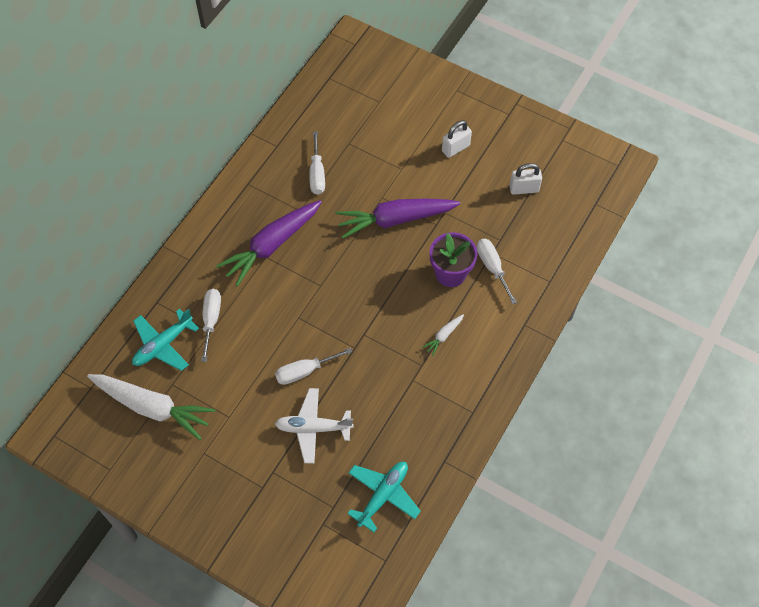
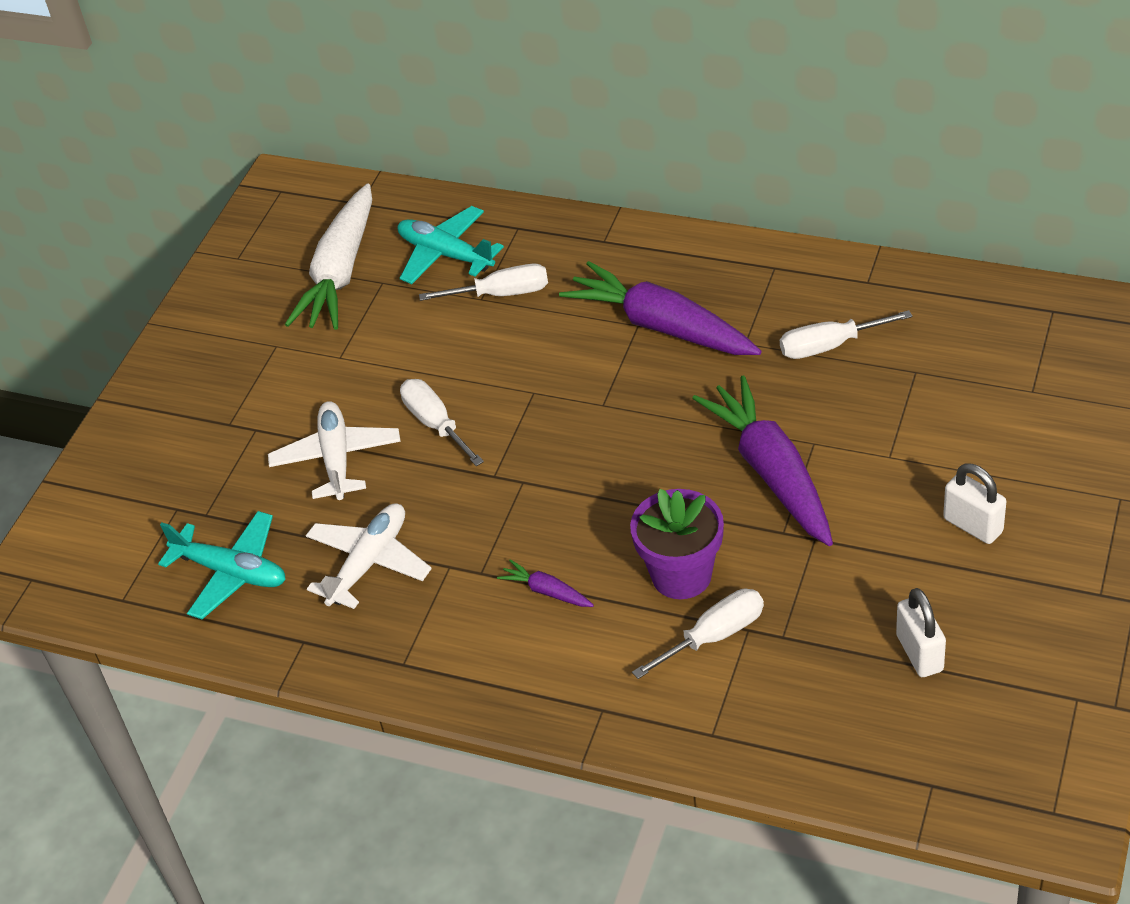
camera: 85 degrees right, 15 degrees down
(398, 420) = (369, 563): none -> white plane
(443, 336) = (547, 591): white carrot -> purple carrot

